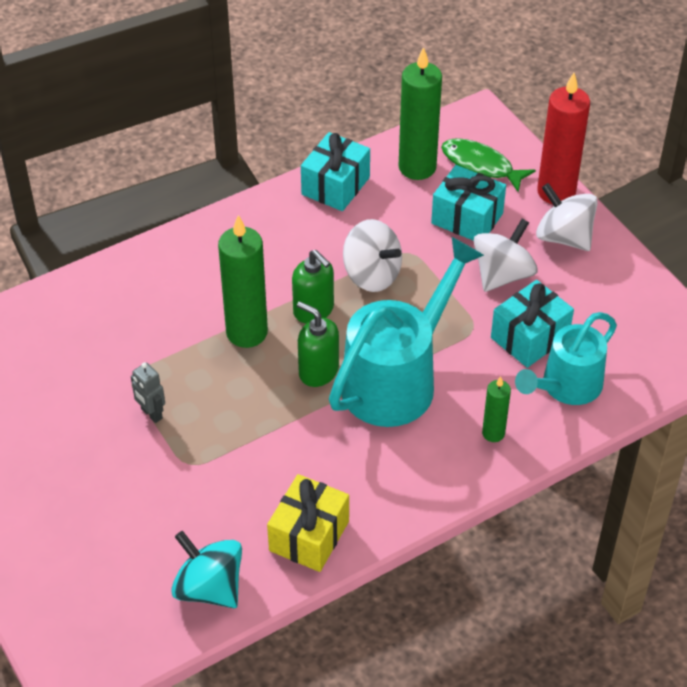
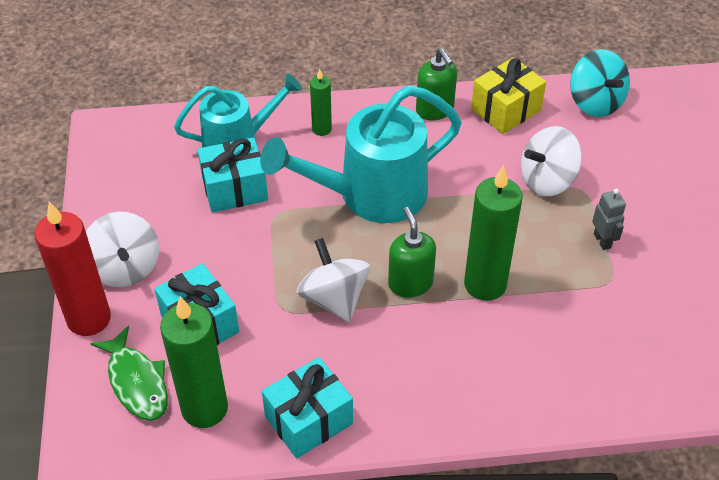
camera: 155 degrees left, 0 degrees up
(318, 371) = (436, 225): green soap dispenser -> green soap dispenser (435, 110)
(502, 275) = (212, 252): white spinning top -> white spinning top (547, 180)

